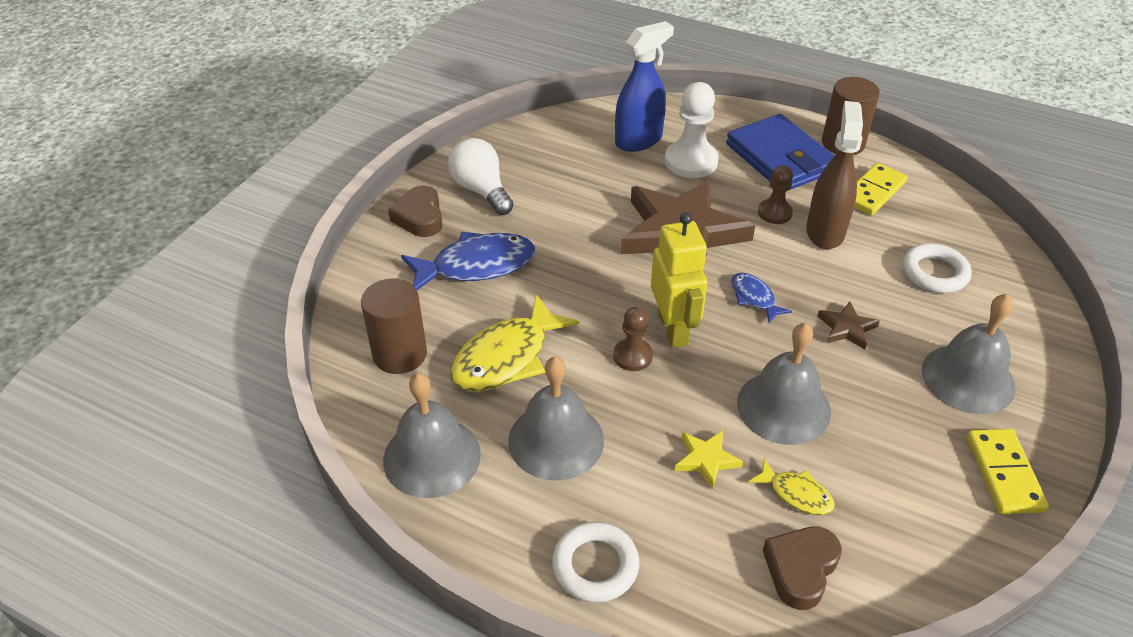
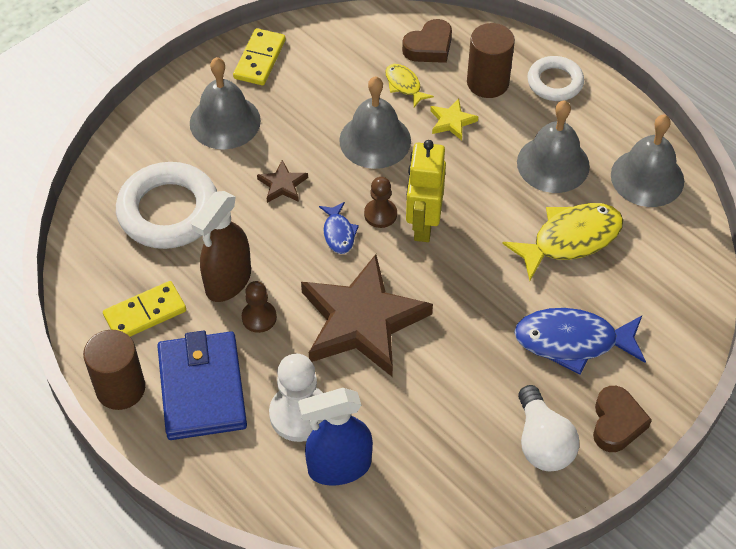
camera: 160 degrees left, 10 degrees up
(400, 354) = (659, 268): brown cylinder -> brown cylinder (487, 82)
(632, 356) = (467, 211): brown pawn -> brown pawn (380, 214)
(934, 273) = (168, 211): white ring -> white ring, size x1.69

